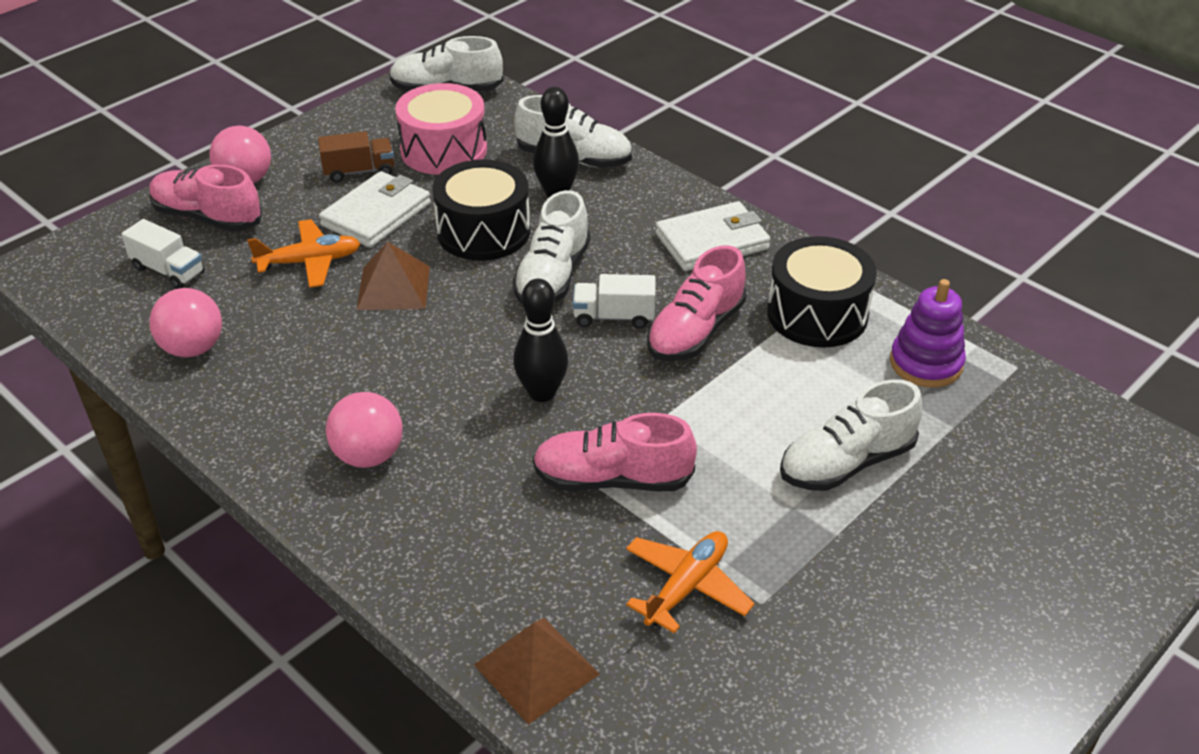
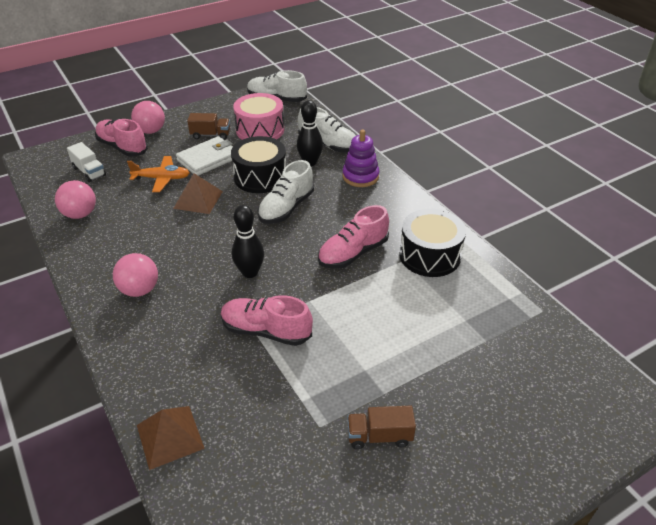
camera: 15 degrees right, 0 degrees up
(614, 317) = (310, 236): white truck -> none
(686, 587) = (279, 406): orange plane -> none
(712, 241) = (385, 203): white wallet -> none
(846, 463) = (409, 349): white shoe -> none
(856, 597) = (379, 436): none -> brown truck
(926, 363) = (484, 297): purple stacking toy -> purple stacking toy (360, 176)

